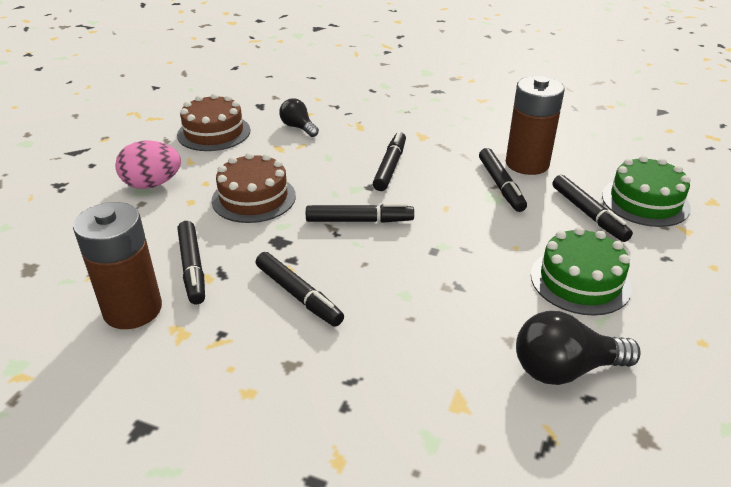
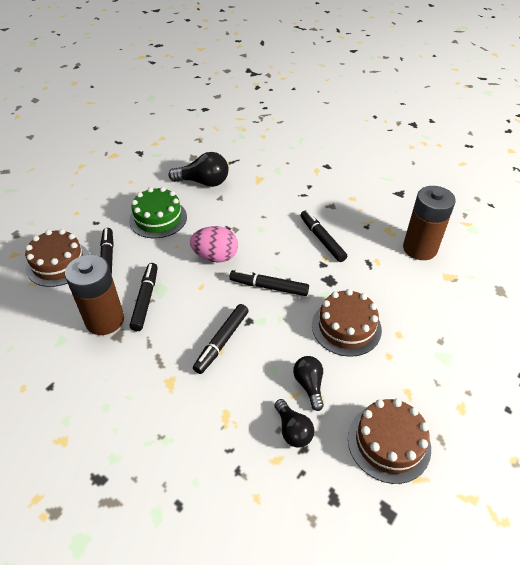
camera: 165 degrees left, 10 degrees up
(152, 184) = (437, 364): pink egg -> pink egg (215, 257)
(192, 267) = (388, 270): black marker -> none
(289, 152) = (309, 385): none -> black light bulb
(645, 201) = (58, 263): green cake -> brown cake

